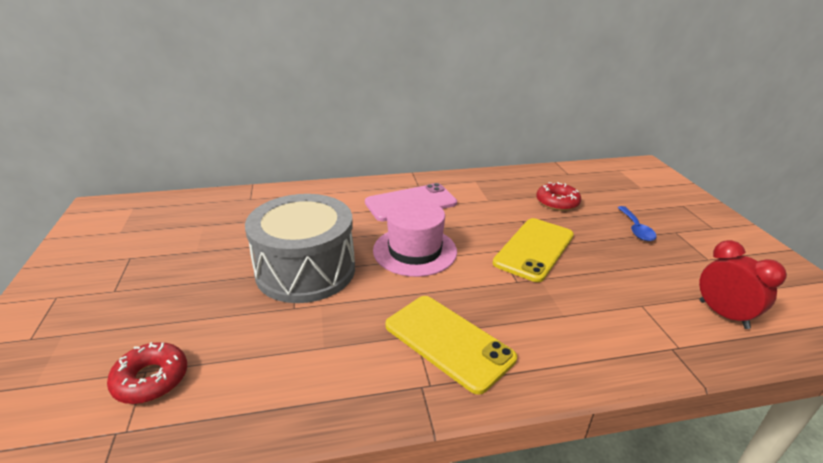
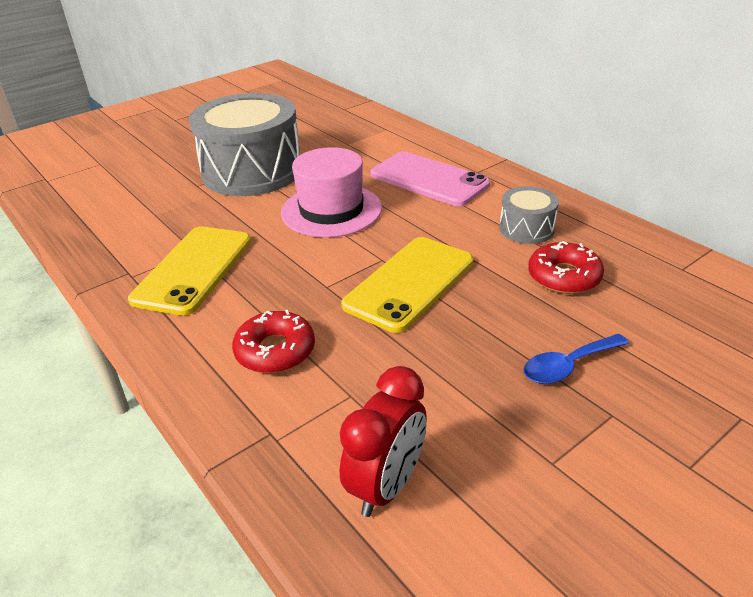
camera: 65 degrees right, 5 degrees up
(151, 379) = (92, 168): red donut -> red donut (275, 351)
(501, 195) = (526, 229): none -> grey drum
(534, 249) = (409, 283): yellow phone -> yellow phone turned 60 degrees counterclockwise

